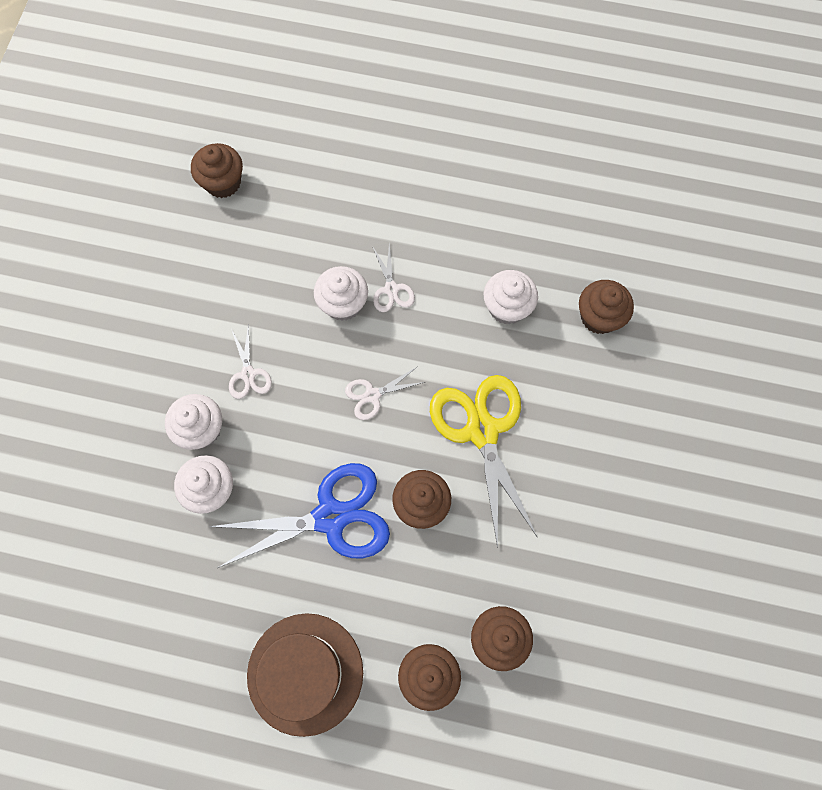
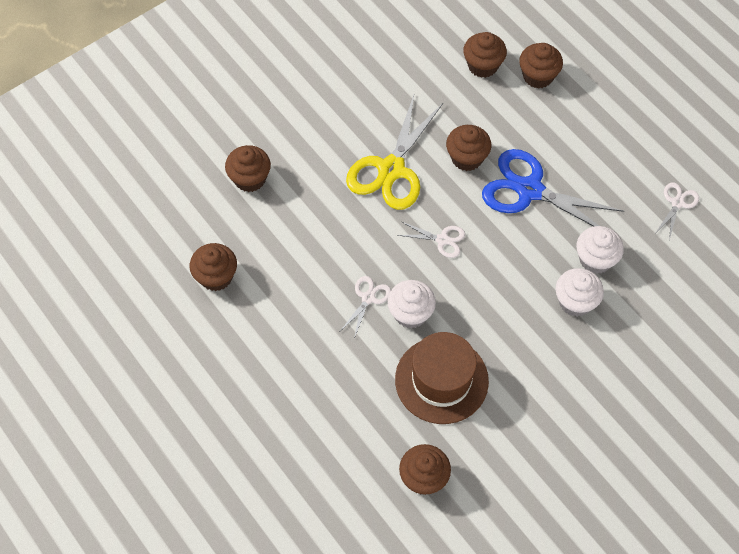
camera: 140 degrees left, 10 degrees down
(248, 374) = (516, 314): white scissors -> white scissors (677, 203)
(305, 673) = (609, 124): brown hat -> brown hat (441, 380)
(507, 307) = (302, 228): white cupcake -> none
(535, 210) = (216, 276): none -> brown cupcake

